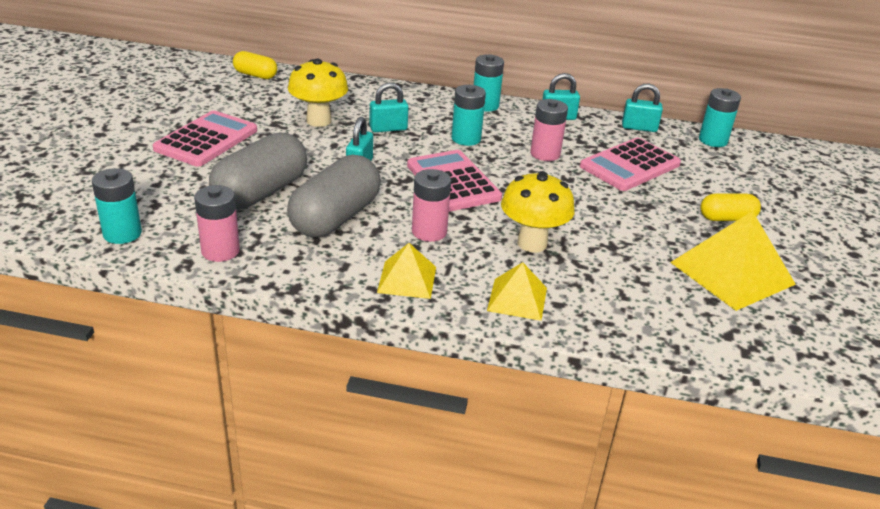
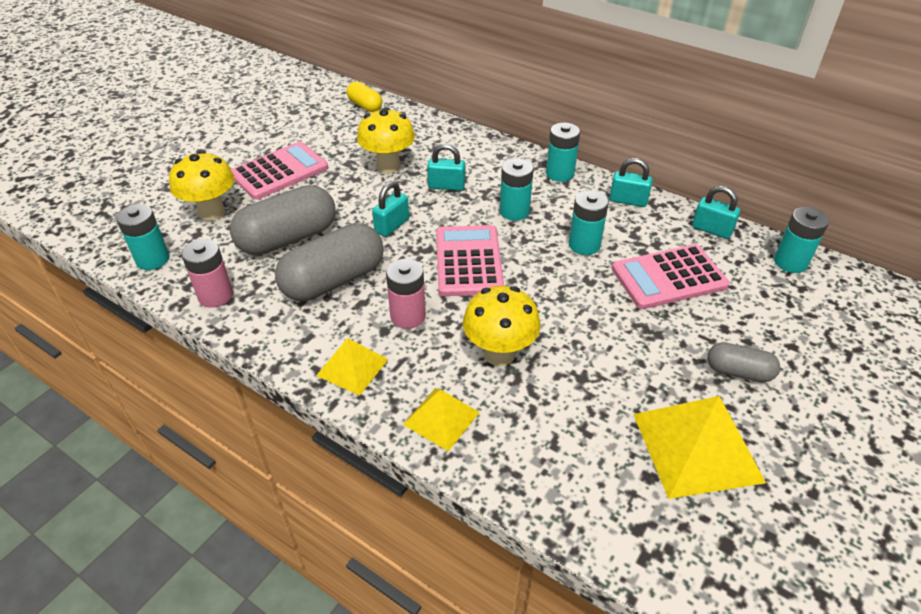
camera: 25 degrees right, 10 degrees up
(158, 184) = (212, 212): none -> yellow mushroom
(545, 154) = (584, 245): pink battery -> turquoise battery
(727, 218) = (738, 372): yellow capsule -> grey capsule

